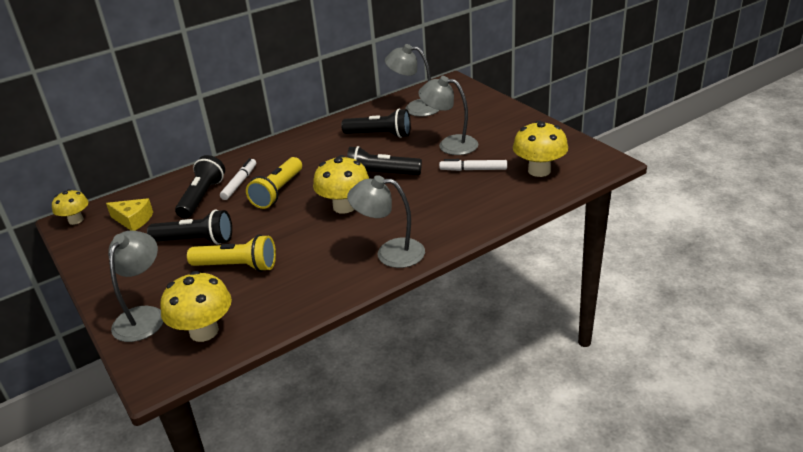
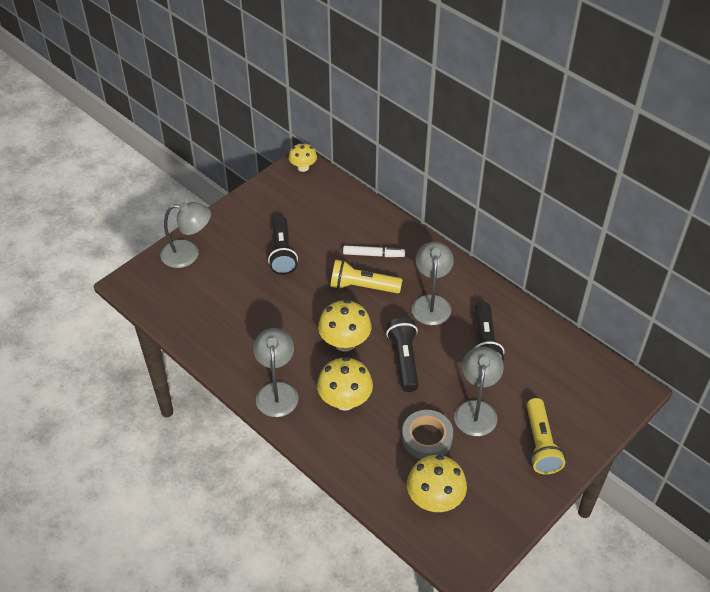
camera: 75 degrees right, 15 degrees up
(133, 220) = (307, 203): yellow cheese -> none
(202, 197) = (347, 236): black flashlight -> none
(204, 331) = (173, 294): yellow mushroom -> yellow mushroom (345, 400)
(237, 266) = (250, 290): yellow flashlight -> yellow flashlight (540, 444)
(415, 108) = (554, 364): grey lamp -> grey lamp (431, 303)
(473, 170) = (427, 438): white marker -> grey tape

